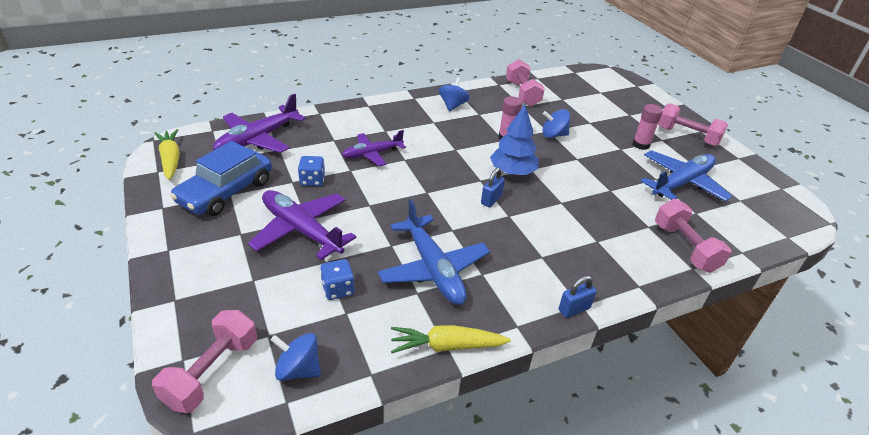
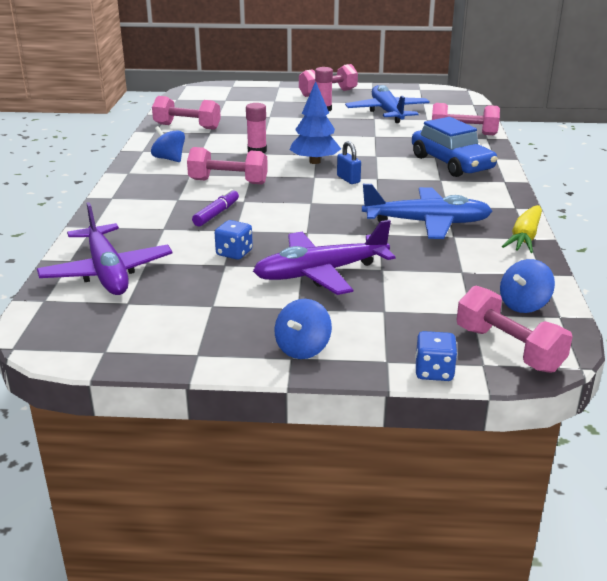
camera: 60 degrees left, 10 degrees down
(171, 159) = (85, 338): yellow carrot -> none
(226, 192) = (205, 307): blue car -> blue car (451, 163)
(338, 289) = (427, 269): blue dice -> blue dice (434, 372)
(372, 154) = (216, 214): purple plane -> purple marker
(433, 142) = (228, 182): none -> pink dumbbell
(553, 135) = (274, 133): blue spinning top -> blue spinning top (303, 349)
(574, 309) = (507, 184): blue padlock -> none

